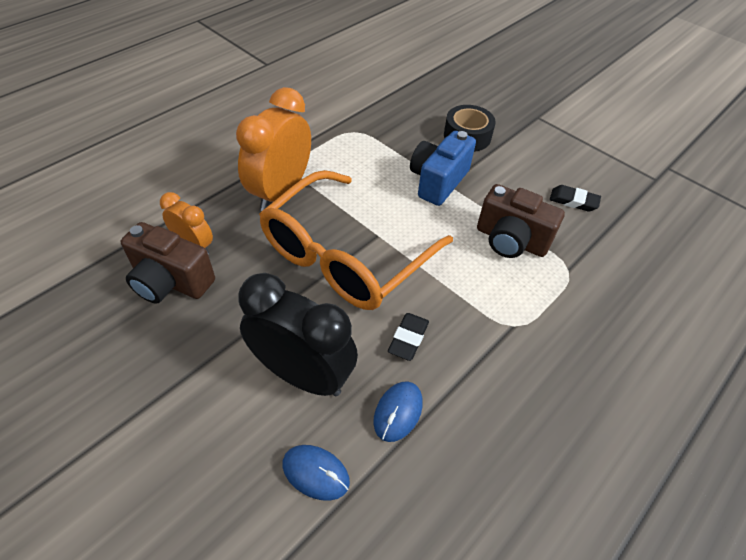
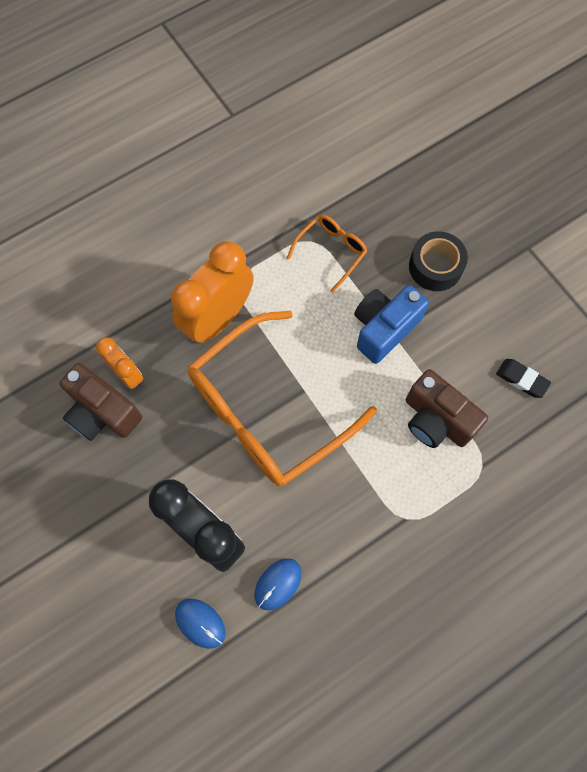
camera: 15 degrees right, 20 degrees up
(374, 136) = (331, 252): none -> orange glasses
(408, 338) = (304, 514): black eraser -> none

